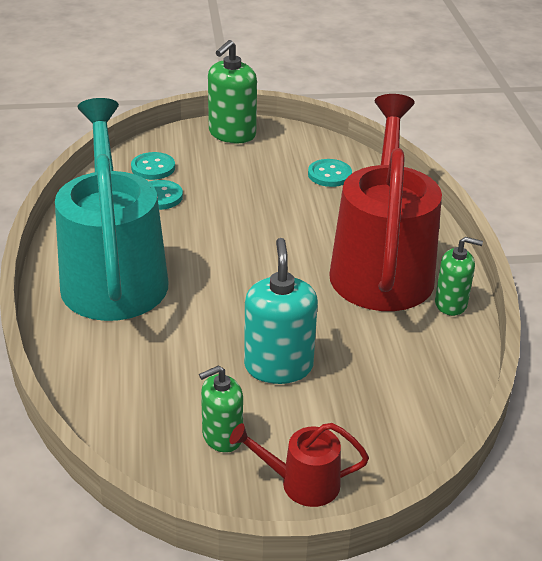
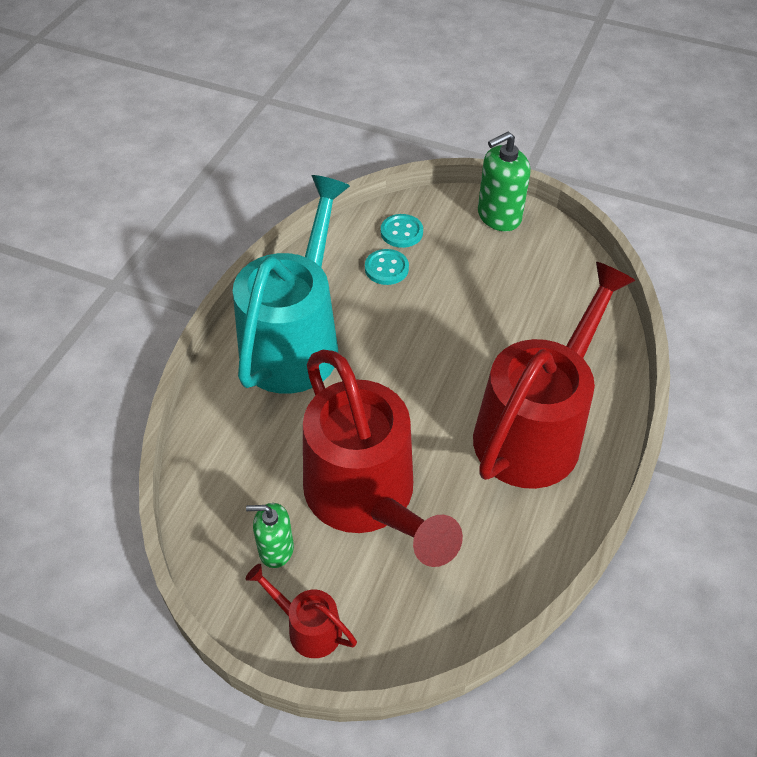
camera: 30 degrees right, 15 degrees up
(278, 366) = (368, 499): turquoise soap dispenser -> red watering can
(329, 175) = (559, 299): turquoise button -> none
(451, 304) = (571, 501): green soap dispenser -> none

